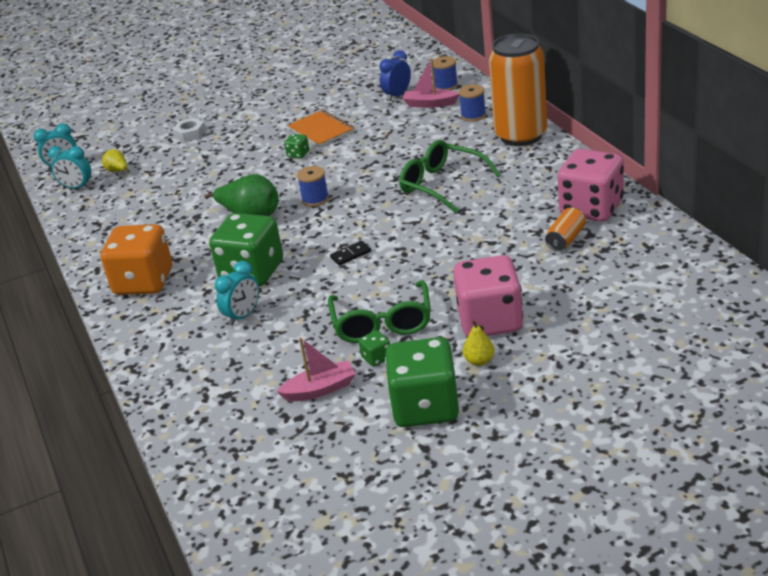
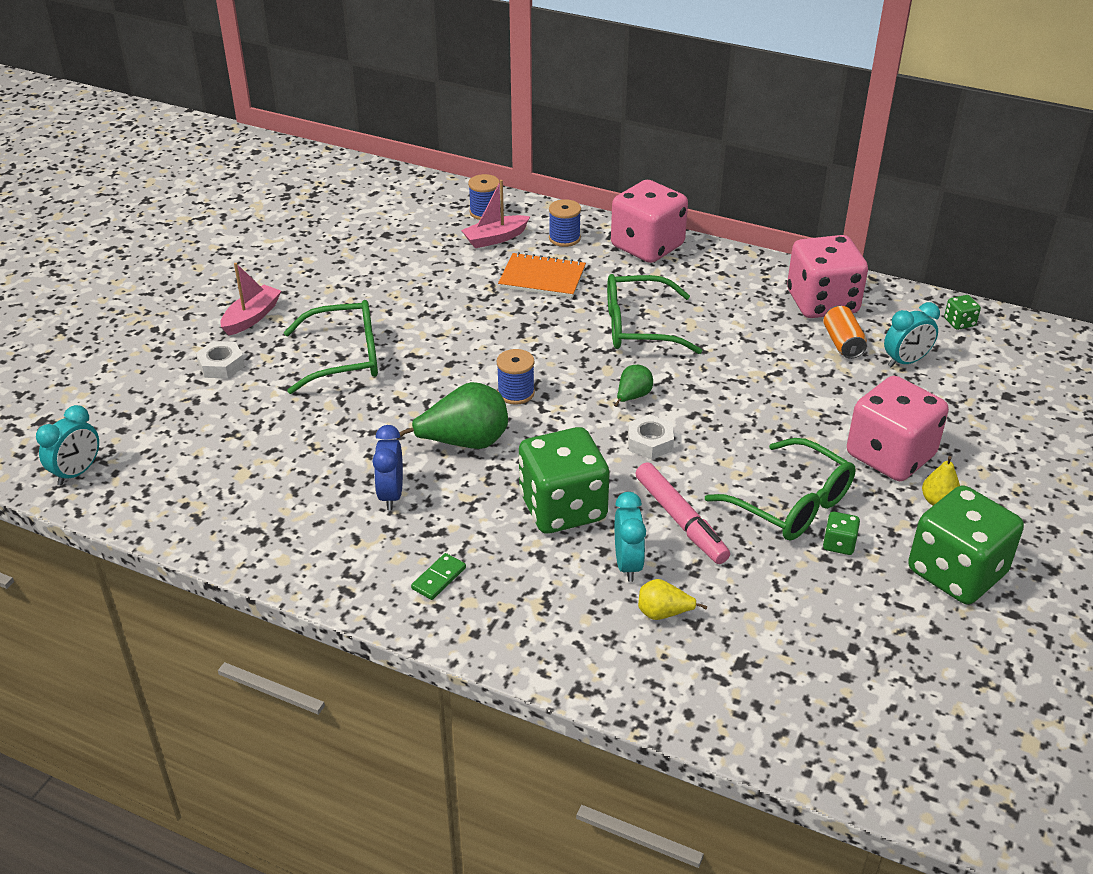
camera: 45 degrees left, 5 degrees up
(77, 188) = (146, 494): turquoise clock -> turquoise clock (905, 362)
(118, 171) = (182, 449): yellow pear -> yellow pear (663, 613)
(144, 282) = (438, 578): orange dice -> green domino
(254, 149) = (346, 357): none -> green glasses
(298, 154) = (415, 345): green dice -> green dice (959, 322)
(304, 305) = (680, 520): none -> pink marker
(320, 389) = (831, 606): pink boat -> pink boat (251, 317)
(321, 130) = (403, 307): orange notebook -> orange notebook (542, 278)
(350, 255) = (650, 442): black domino -> white nut
(378, 225) = (633, 397): none -> green pear
(397, 95) = (441, 238): blue clock -> blue clock (391, 495)
(521, 135) = (647, 246): orange can -> pink dice

